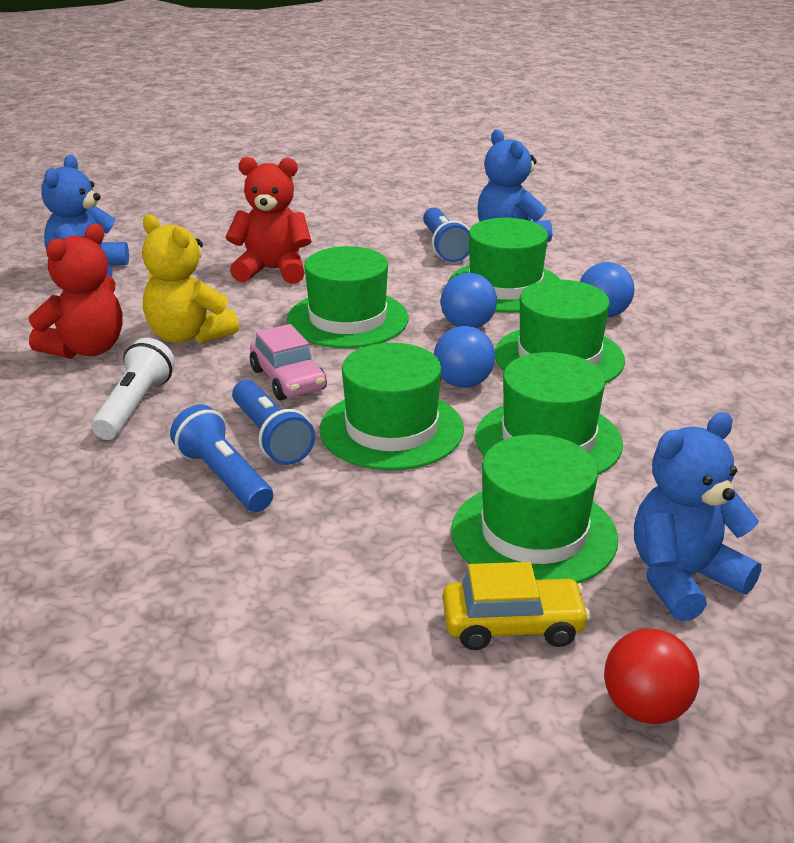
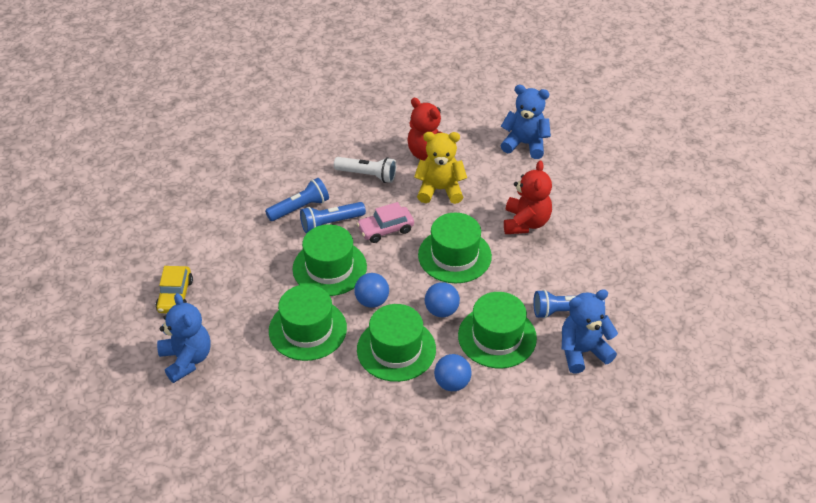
camera: 95 degrees right, 15 degrees up
(188, 336) = (440, 190): yellow teddy bear -> yellow teddy bear turned 45 degrees clockwise
(534, 534) = (231, 311): green hat -> none
(645, 708) = (119, 329): red ball -> none

